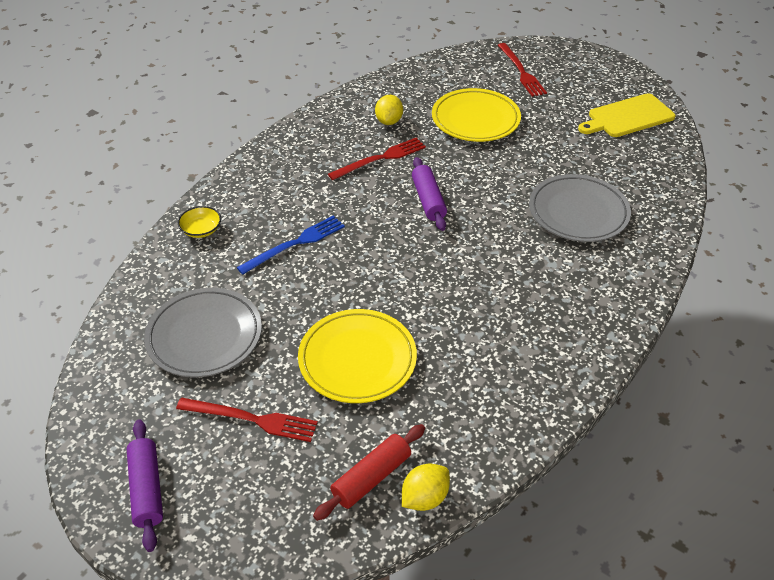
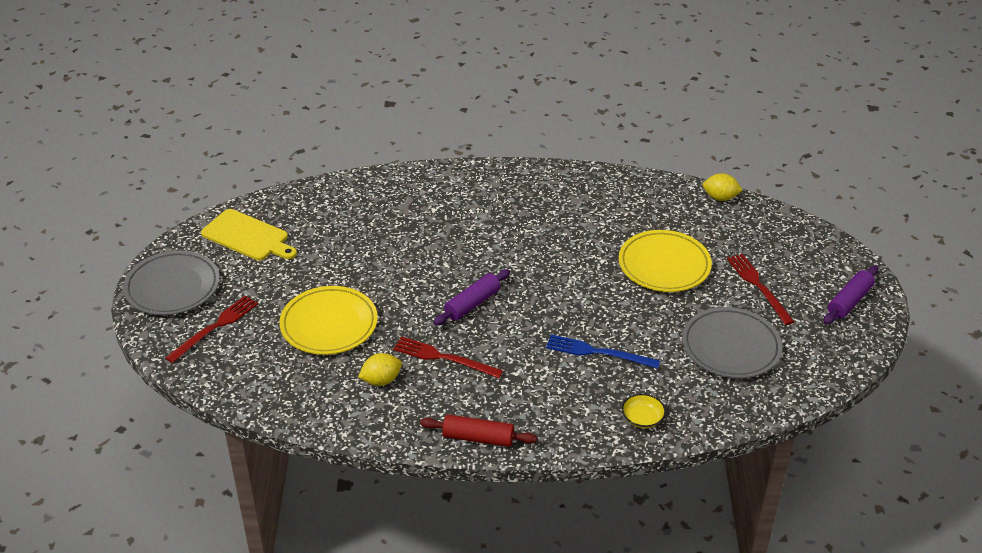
camera: 125 degrees left, 5 degrees down
(371, 477) = (733, 221): red rolling pin -> red rolling pin (478, 438)
(578, 212) = (411, 222): grey plate -> grey plate (172, 287)

